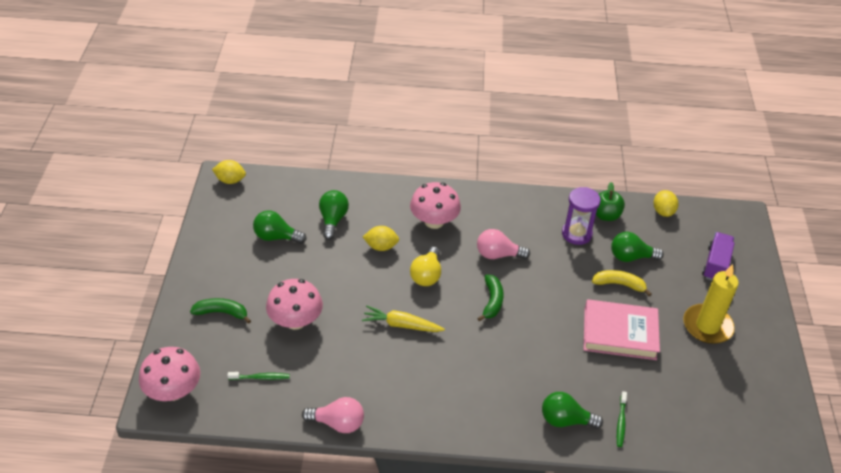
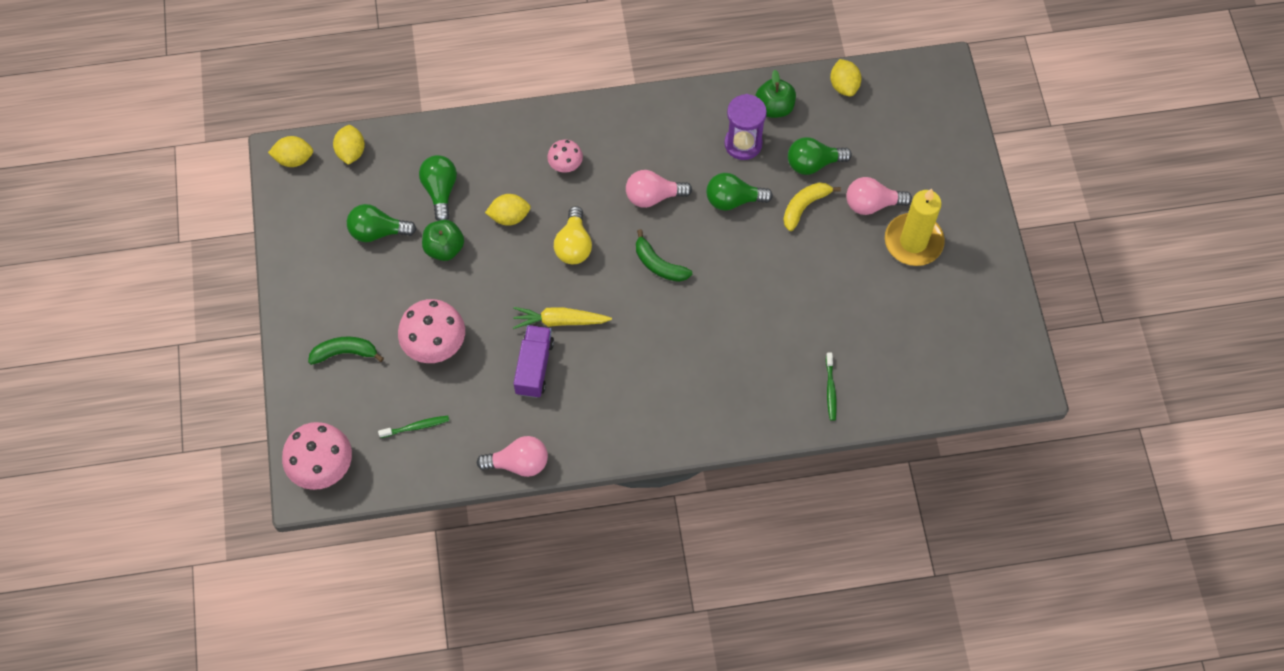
camera: 10 degrees left, 20 degrees up
(274, 184) = (351, 152): none -> yellow lemon
(324, 257) = (444, 248): none -> green apple
(434, 221) = (565, 164): pink mushroom -> pink mushroom, size x0.56
(492, 301) = (659, 264): green banana -> green banana turned 135 degrees clockwise
(565, 420) = (769, 401): green light bulb -> green light bulb (733, 200)
(619, 284) = (804, 206): yellow banana -> yellow banana turned 45 degrees counterclockwise
(619, 333) = (814, 274): pink book -> none
(675, 293) = (872, 204): none -> pink light bulb
(716, 265) = (915, 152): purple truck -> purple truck (534, 367)

